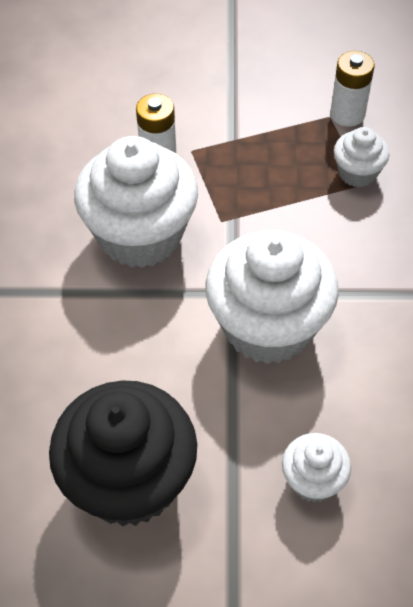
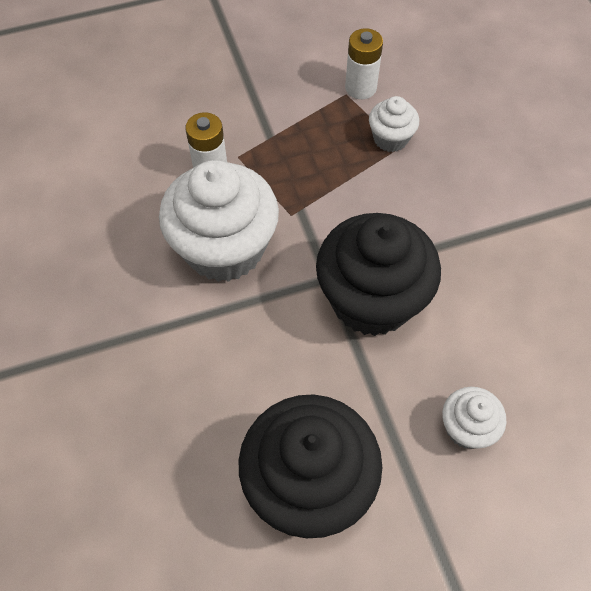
camera: 20 degrees left, 5 degrees up
(268, 326) = (371, 300): white cupcake -> black cupcake

